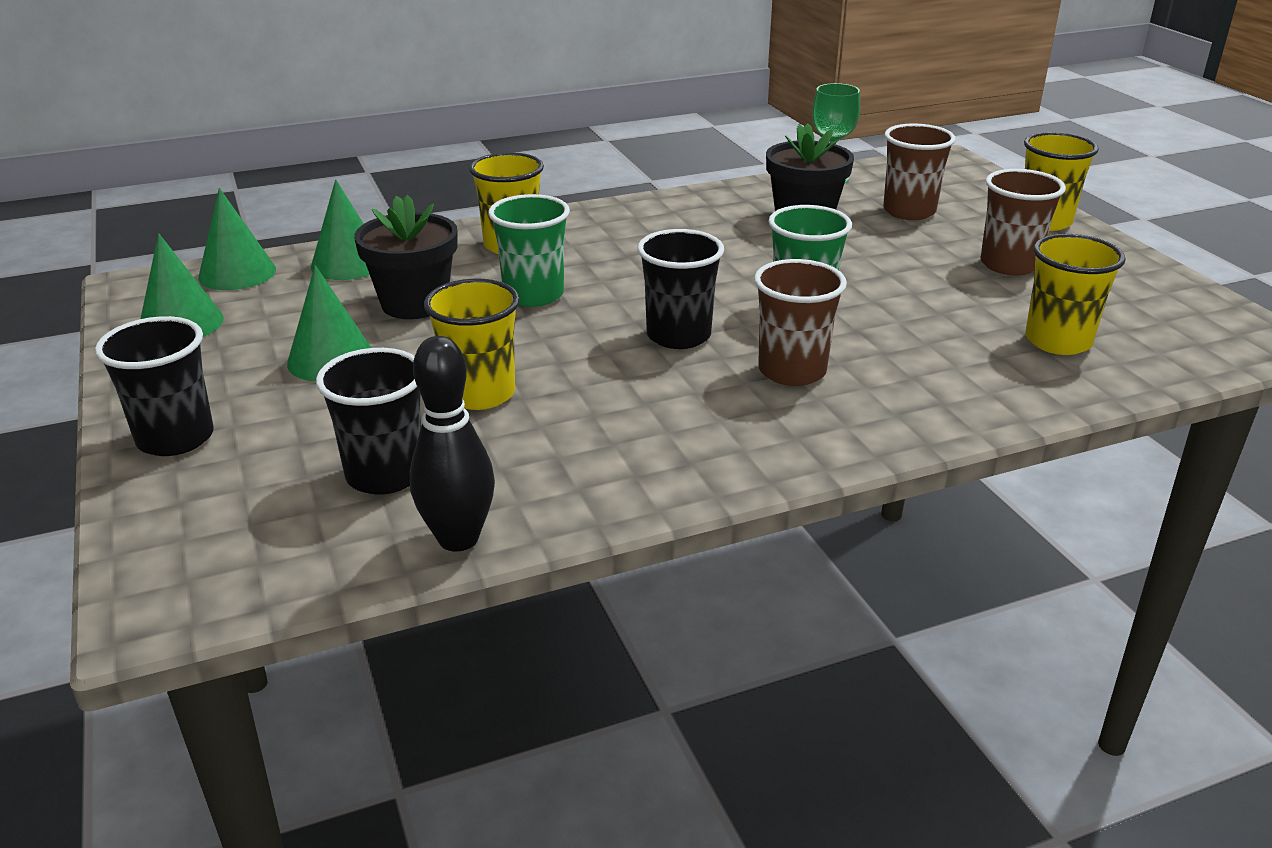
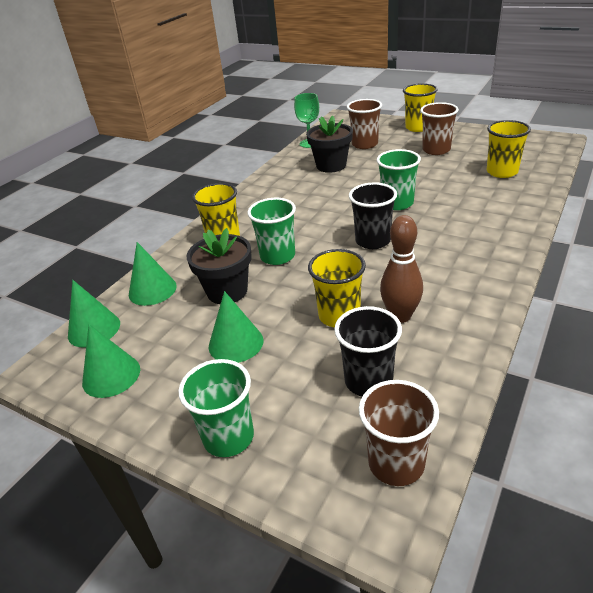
camera: 35 degrees left, 5 degrees up
(175, 438) = (228, 437): black cup -> green cup
(458, 538) = (452, 387): black bowling pin -> none
(546, 434) = (400, 316): none -> brown bowling pin
(792, 371) = (441, 232): brown cup -> brown cup (396, 463)

